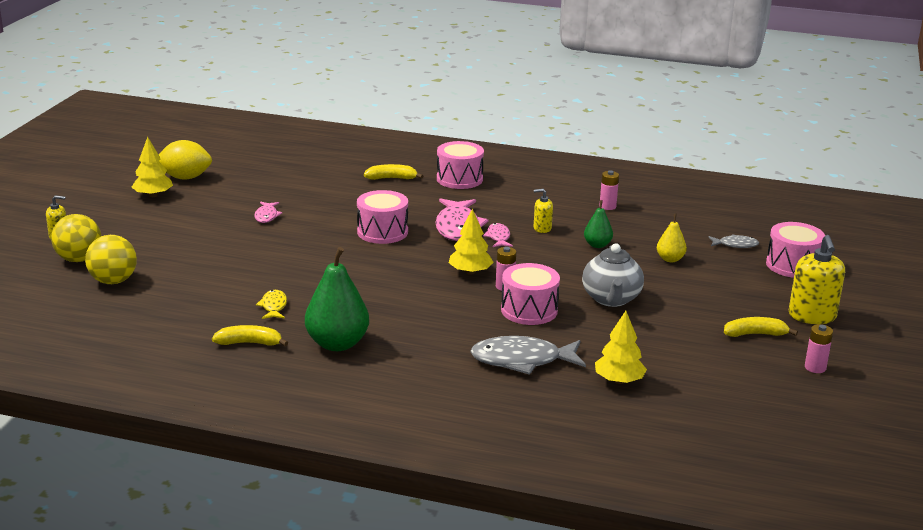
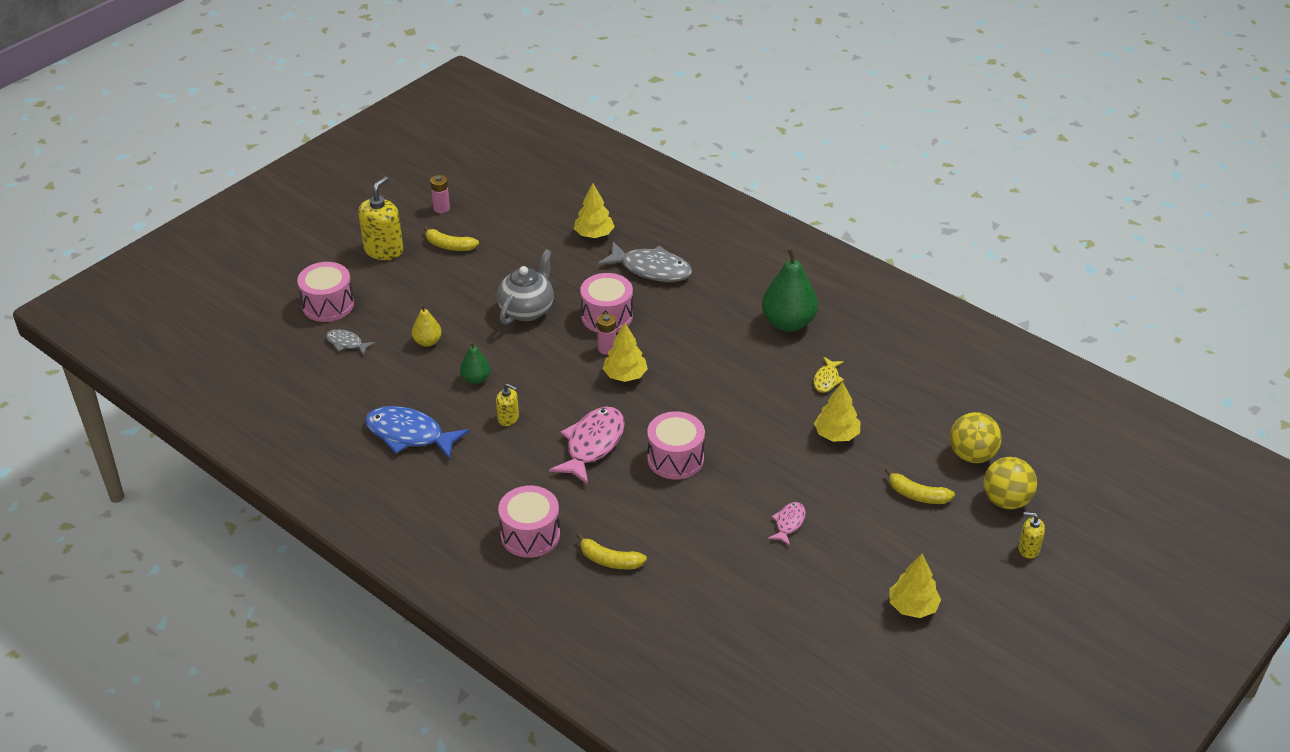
camera: 155 degrees left, 15 degrees up
(185, 177) = (865, 638): yellow lemon -> none
(248, 271) = (836, 434): none -> yellow tree
(249, 343) = (860, 342): yellow banana -> yellow banana (917, 495)
(498, 237) = (563, 417): pink fish -> none
(607, 206) = (409, 435): pink battery -> blue fish

